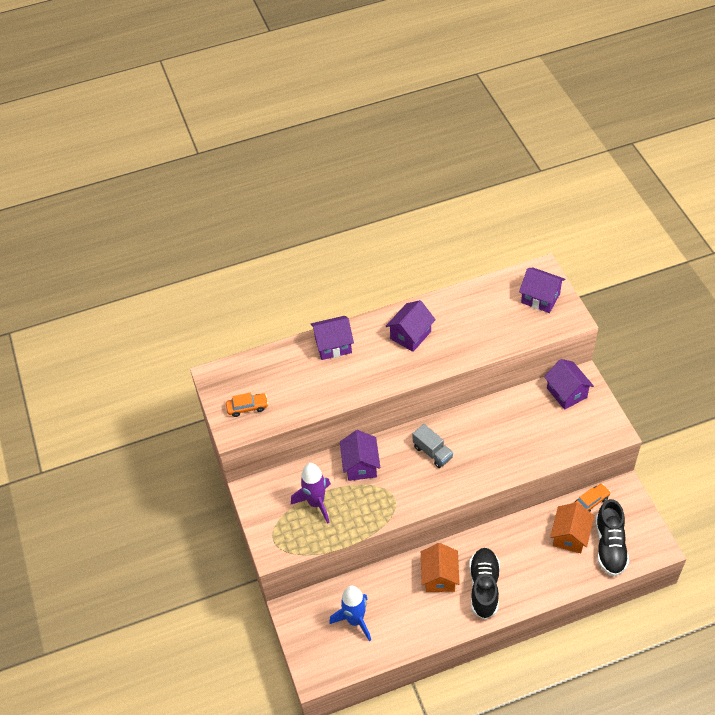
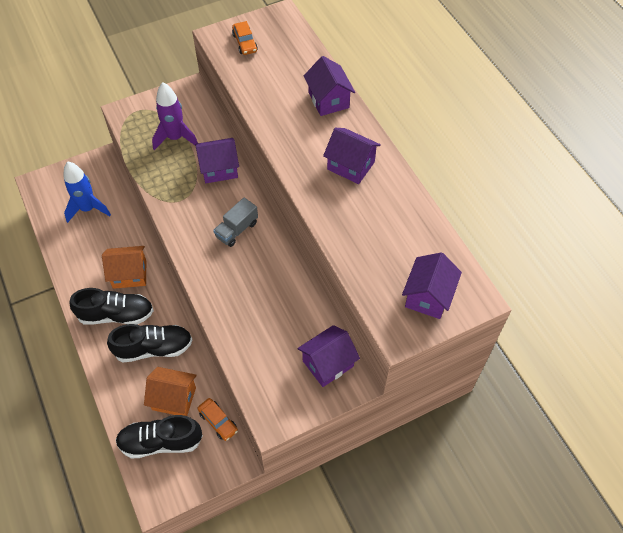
camera: 80 degrees right, 5 degrees up
(520, 553) = (154, 348): none -> black shoe

